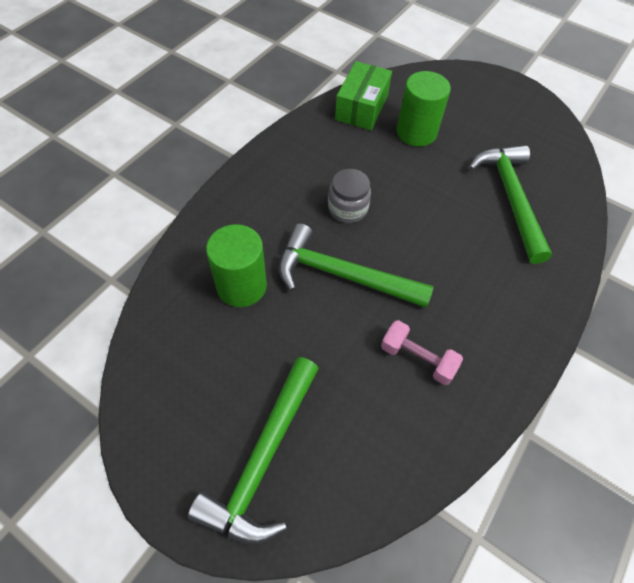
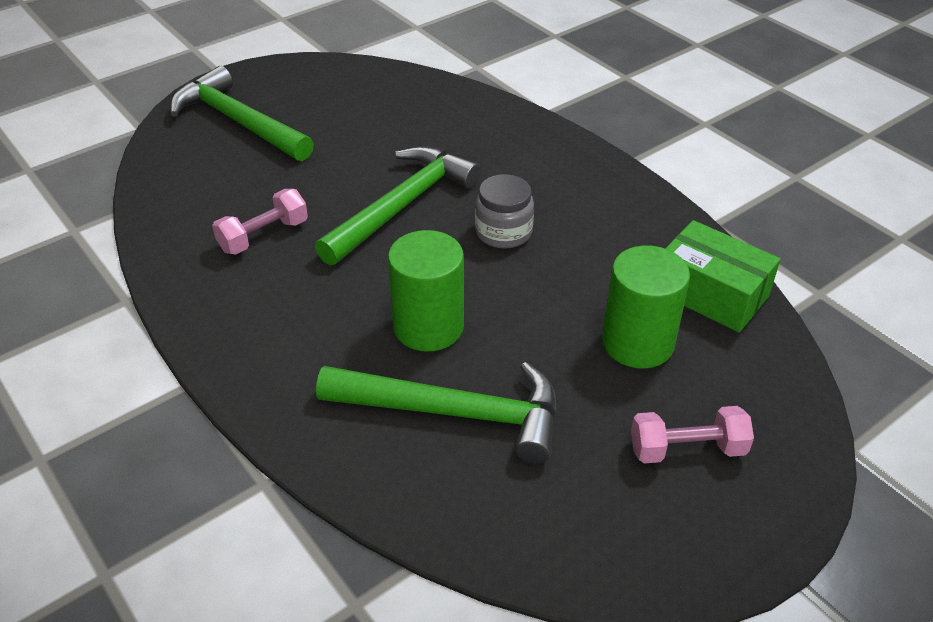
camera: 110 degrees right, 15 degrees down
(241, 286) = (426, 135): green cylinder -> green cylinder (428, 327)
(477, 109) = (687, 449): none -> pink dumbbell

